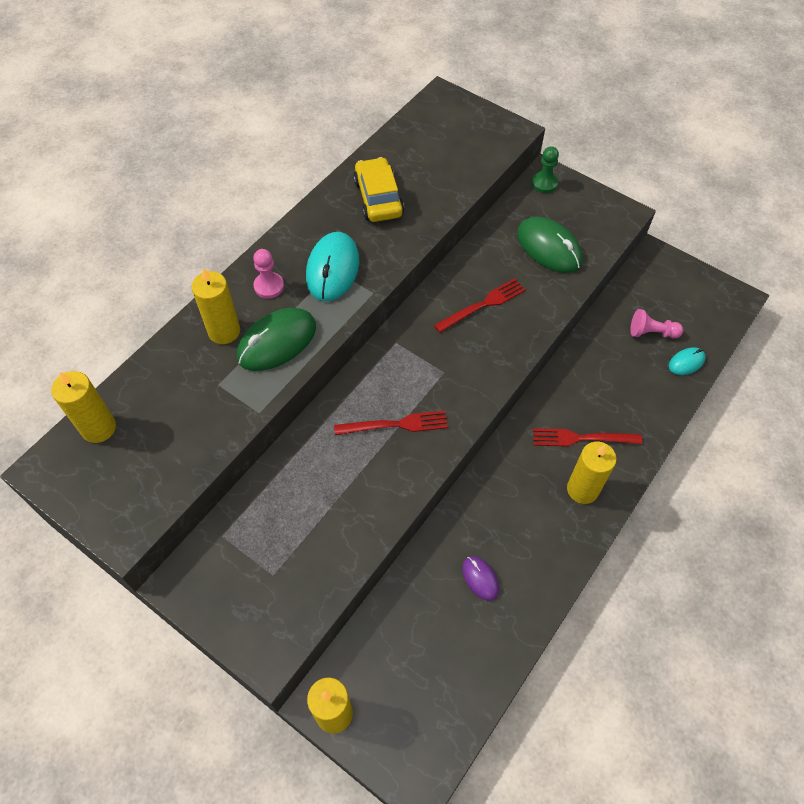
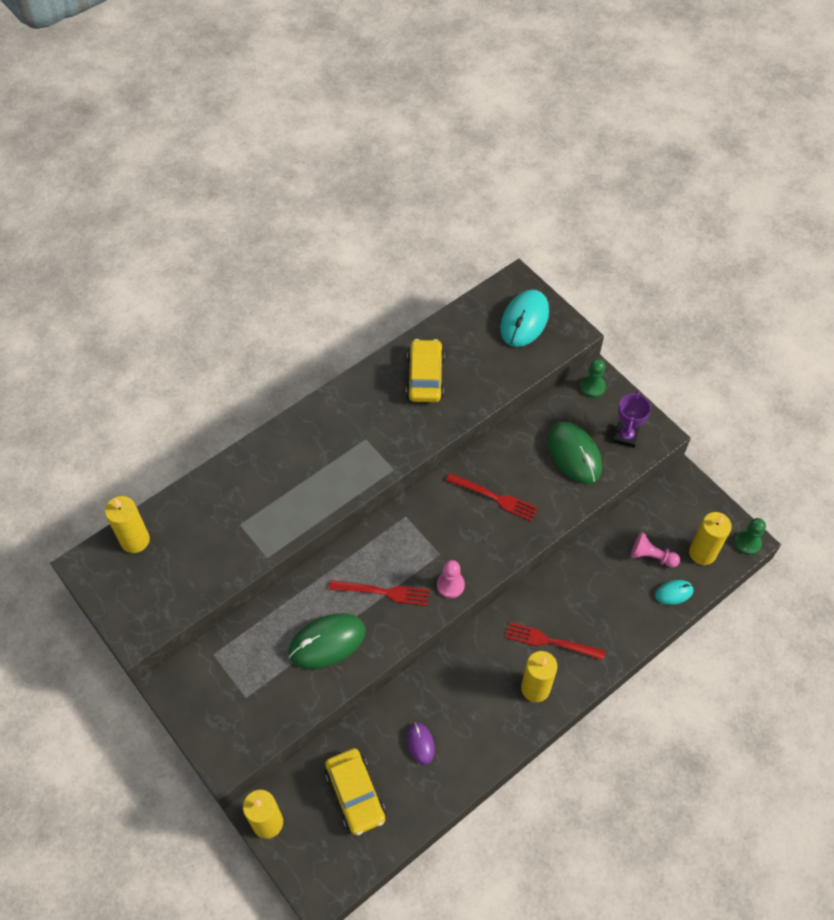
camera: 15 degrees right, 0 degrees up
(224, 331) = (257, 477): yellow candle -> yellow candle (702, 553)
(269, 286) = (305, 443): pink pawn -> pink pawn (450, 585)
(277, 342) = (298, 497): green mouse -> green mouse (327, 642)
(332, 269) = (365, 438): turquoise mouse -> turquoise mouse (524, 320)
(425, 653) = (355, 794): none -> yellow car
(483, 305) = (495, 497): red fork -> red fork turned 45 degrees clockwise
(593, 221) = (625, 436): none -> purple trophy
(738, 300) = (747, 543): none -> green pawn

